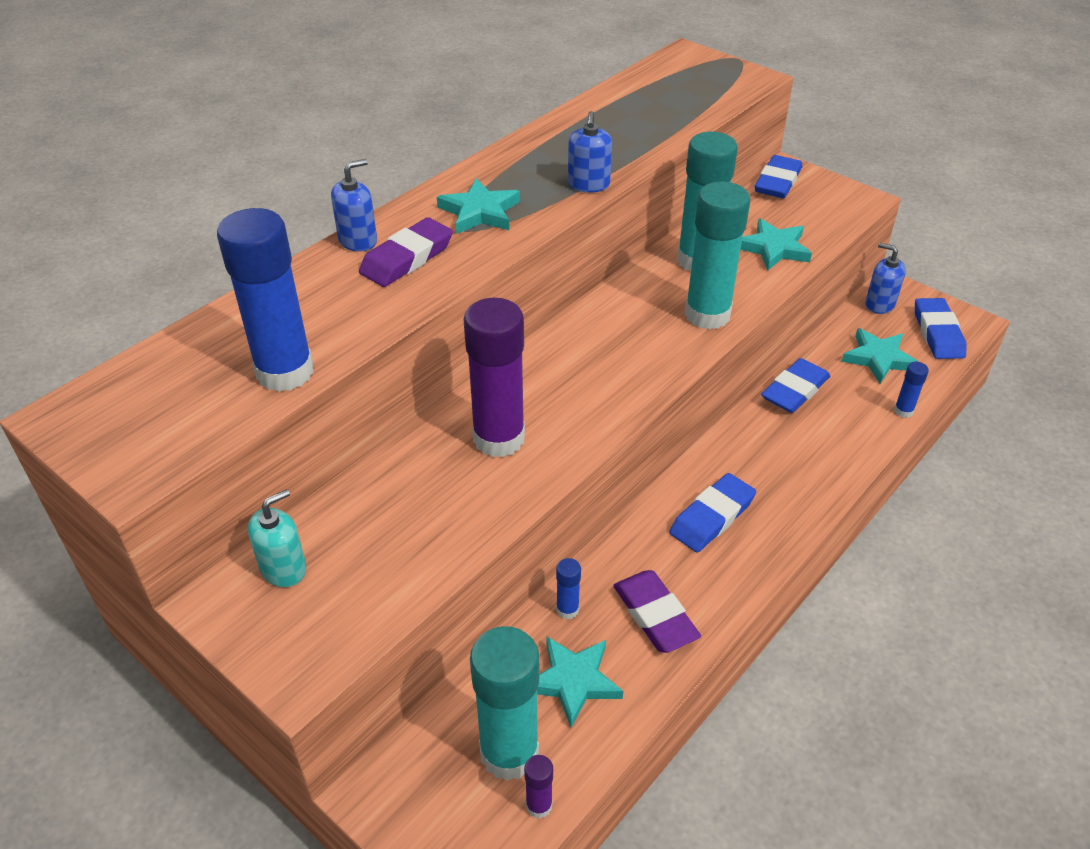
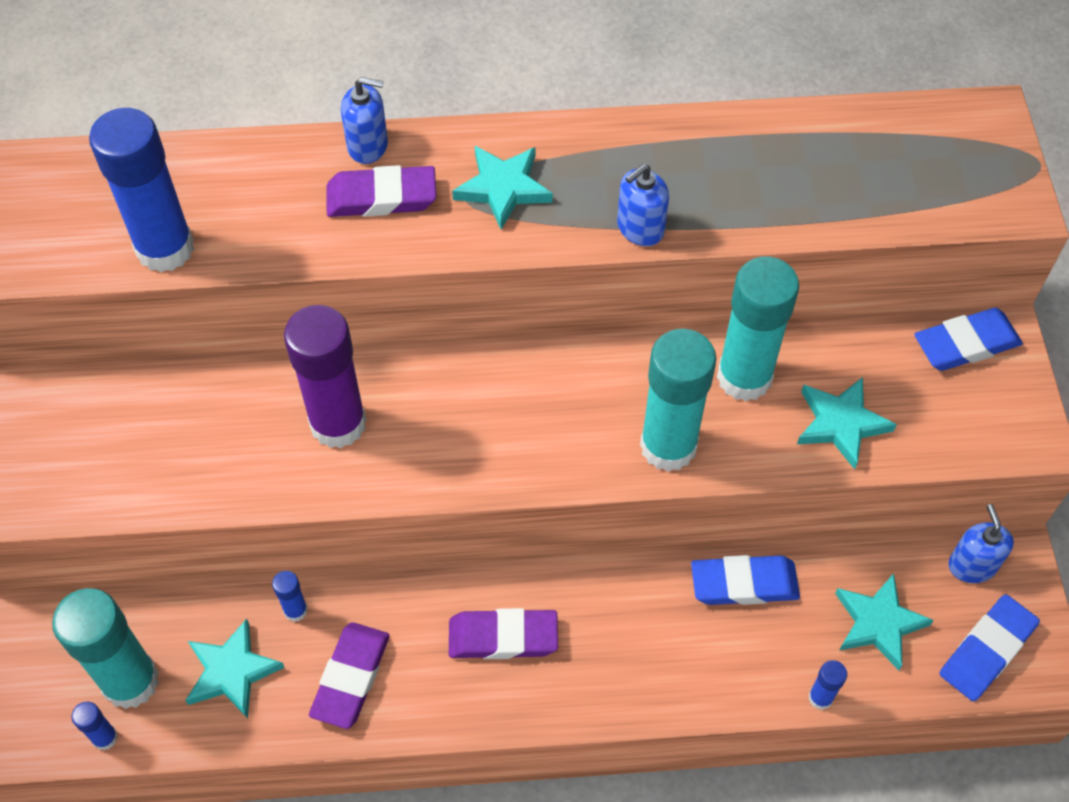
camera: 45 degrees right, 15 degrees up
(283, 568) = (74, 407): turquoise soap dispenser -> none
(539, 805) = (105, 738): purple glue stick -> blue glue stick
(712, 517) = (503, 637): blue eraser -> purple eraser

